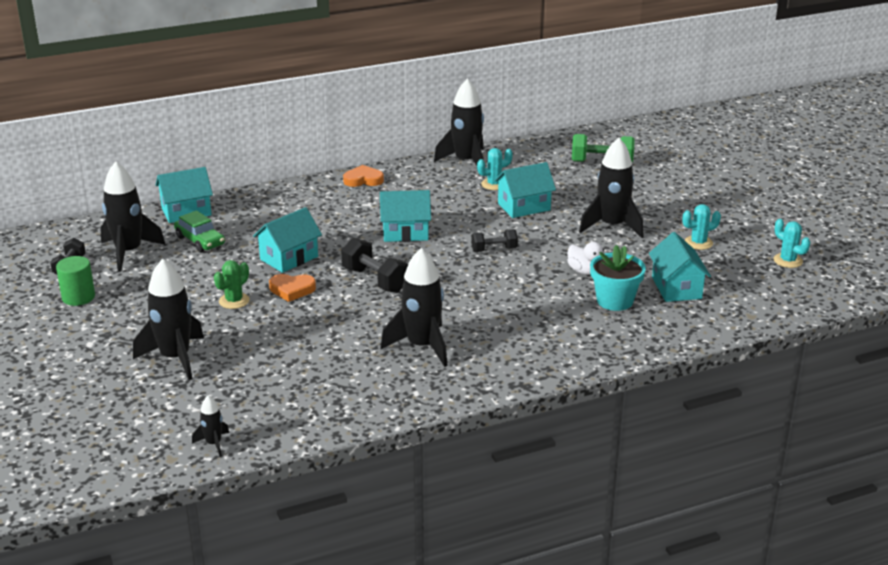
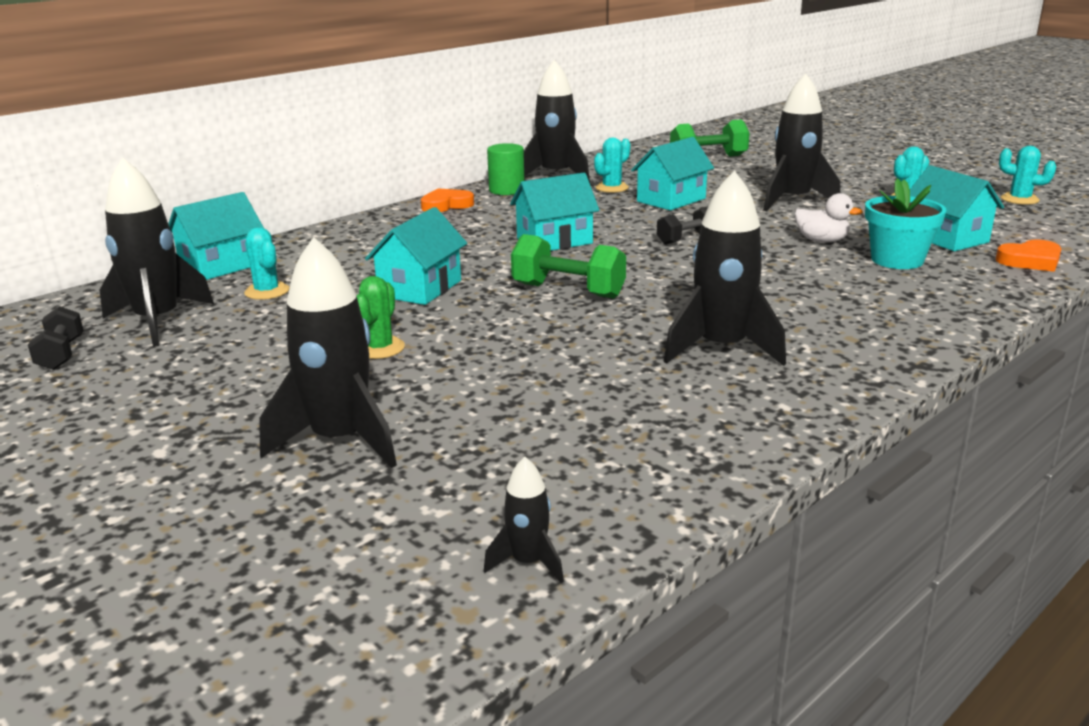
camera: 20 degrees left, 5 degrees down
(78, 297) = (100, 390): green cylinder -> green cylinder (506, 190)
(200, 241) = (267, 291): green car -> turquoise cactus
(292, 289) = (458, 320): orange heart -> orange heart (1030, 261)
(375, 280) = (568, 291): black dumbbell -> green dumbbell

